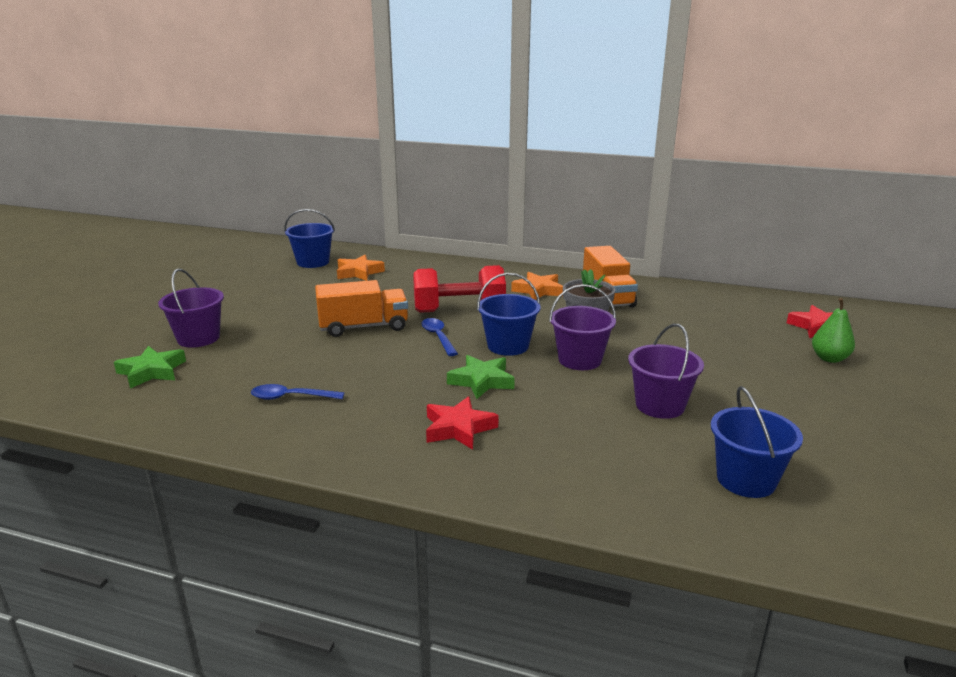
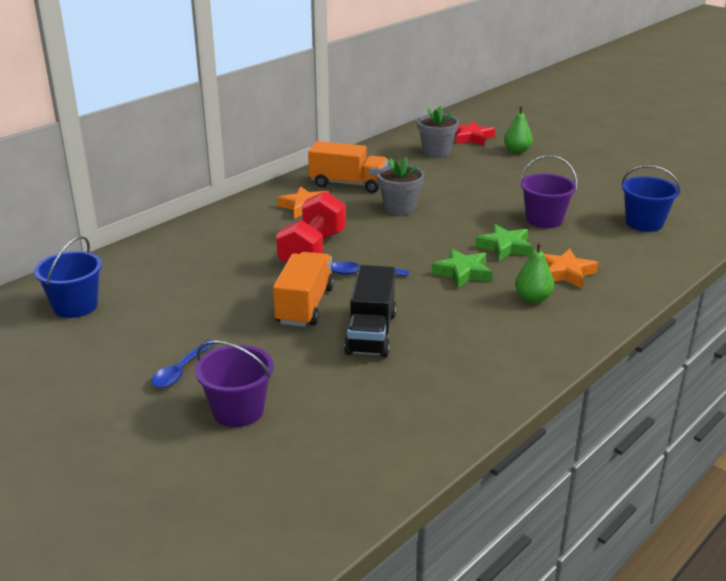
camera: 65 degrees left, 5 degrees up
(151, 371) = (304, 449): green star -> green star (505, 247)
(291, 397) = (429, 367): blue spoon -> blue spoon (181, 370)
(335, 361) = (371, 333): none -> black truck
(359, 272) = (148, 283): orange star -> orange star (565, 273)
(459, 428) = (532, 298): red star -> green pear
(508, 346) = (408, 247): blue bucket -> none
(580, 360) = (456, 226): purple bucket -> none
(745, 318) = (436, 152): none -> grey flower pot

